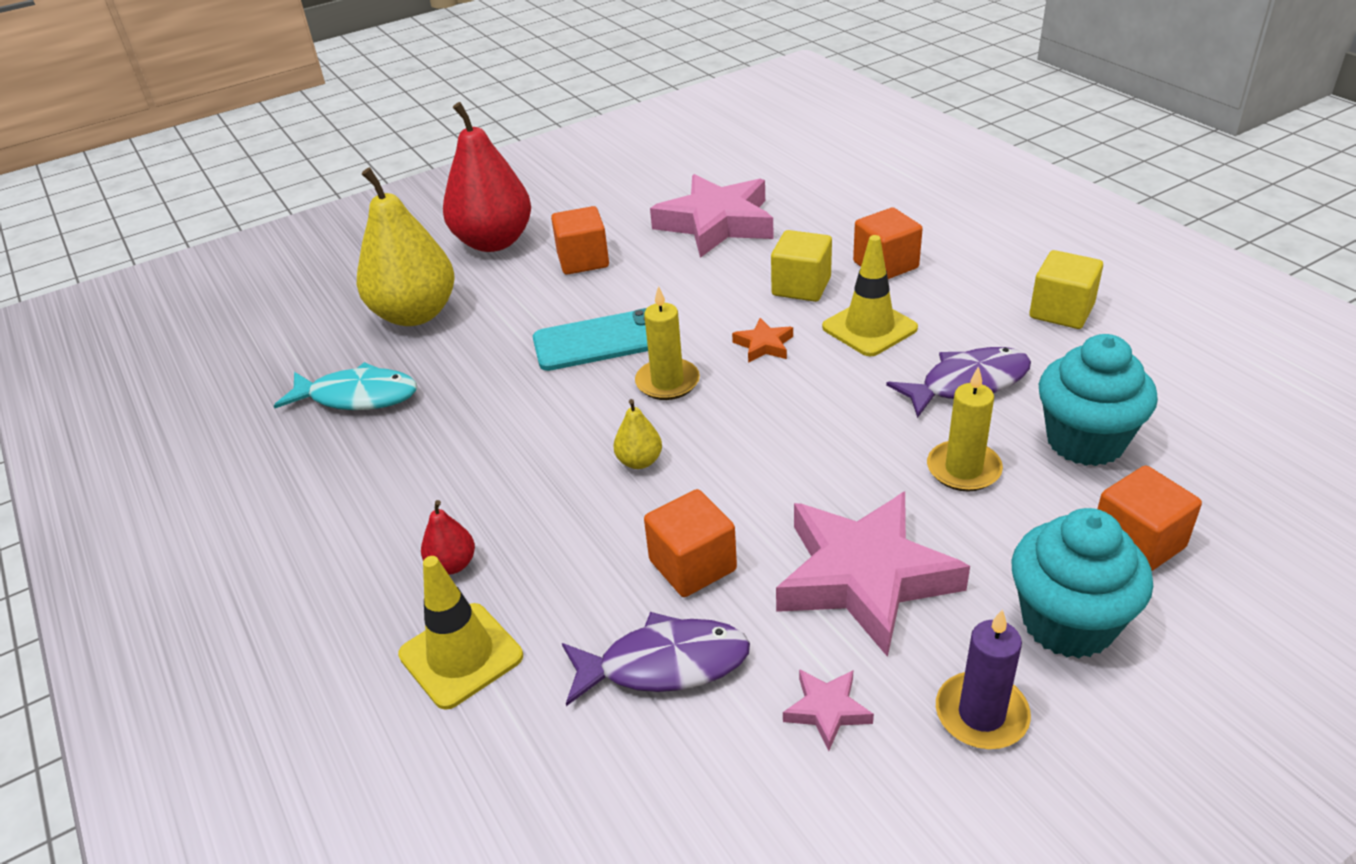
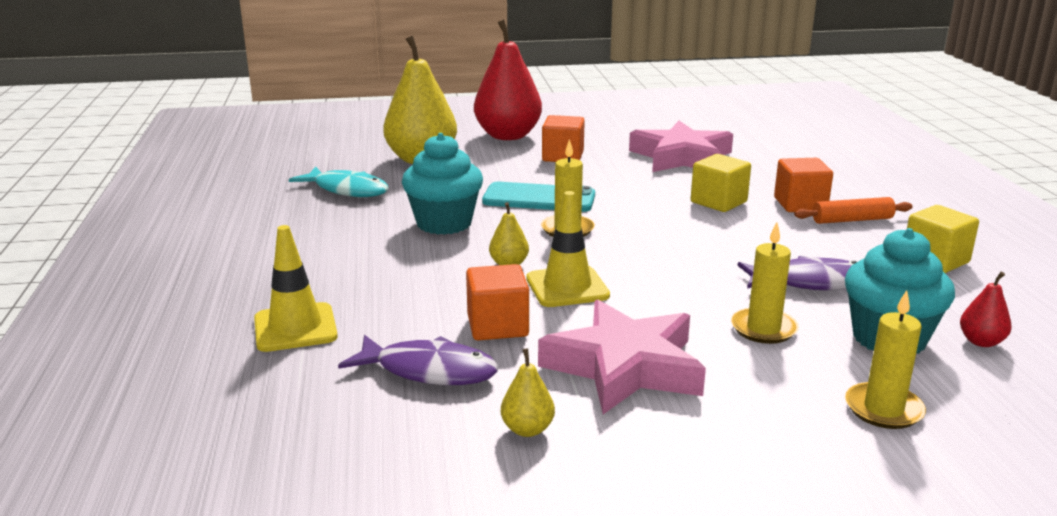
camera: 20 degrees right, 15 degrees down
(452, 564) = (332, 283): red pear -> red pear (981, 342)
(764, 345) = (660, 226): orange star -> none
(827, 710) = (527, 429): pink star -> yellow pear
(869, 328) = (754, 235): yellow traffic cone -> yellow traffic cone (567, 287)
(950, 274) = (852, 220): none -> orange rolling pin
(981, 714) = (651, 468): purple candle -> none
(1067, 623) = (775, 438): turquoise cupcake -> turquoise cupcake (444, 223)
(1137, 543) = (883, 409): orange cube -> yellow candle

